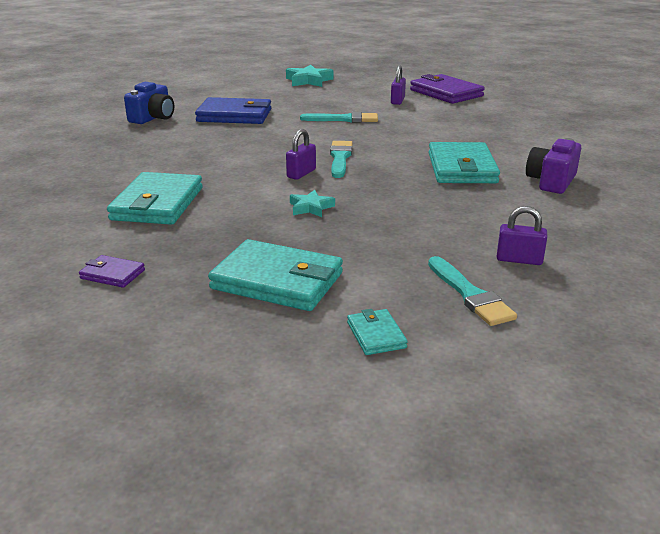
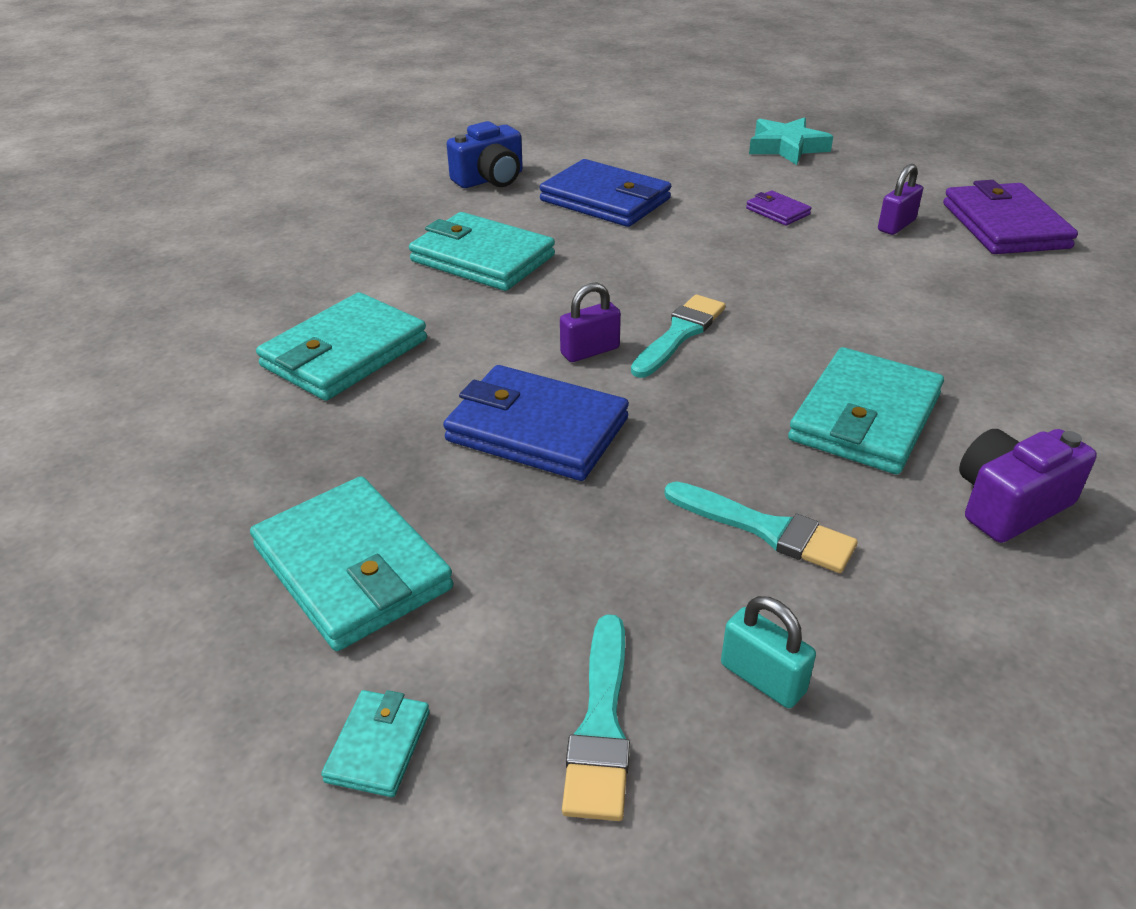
camera: 30 degrees right, 10 degrees up
(112, 274) = (174, 471): purple wallet -> purple wallet (777, 211)
(192, 150) = (482, 258): none -> turquoise wallet
(311, 207) = (537, 430): turquoise star -> blue wallet
(344, 119) = (765, 247): turquoise brush -> turquoise brush (766, 529)
(519, 260) = (762, 678): purple padlock -> turquoise padlock

